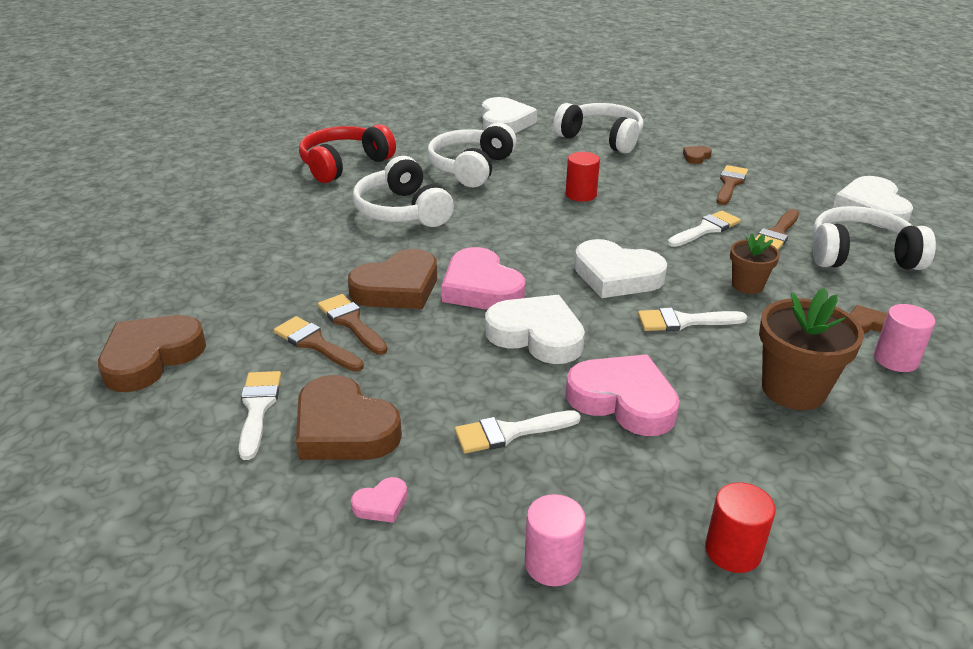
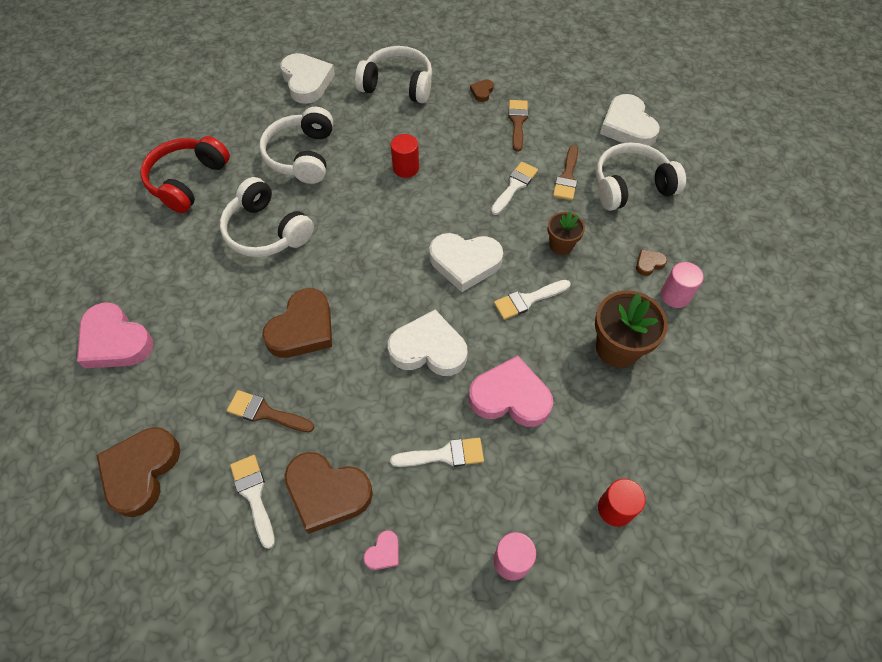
camera: 20 degrees left, 25 degrees up
(351, 322) = (283, 380): brown brush -> none
(481, 288) = (368, 308): pink heart -> pink heart (115, 341)
(509, 432) = (444, 455): white brush -> white brush turned 150 degrees counterclockwise

